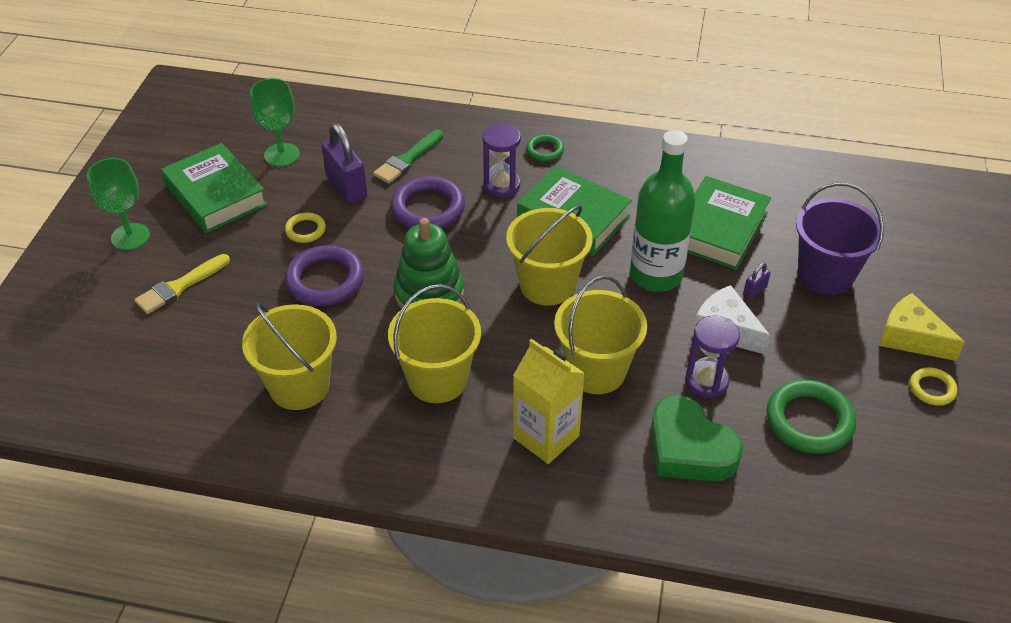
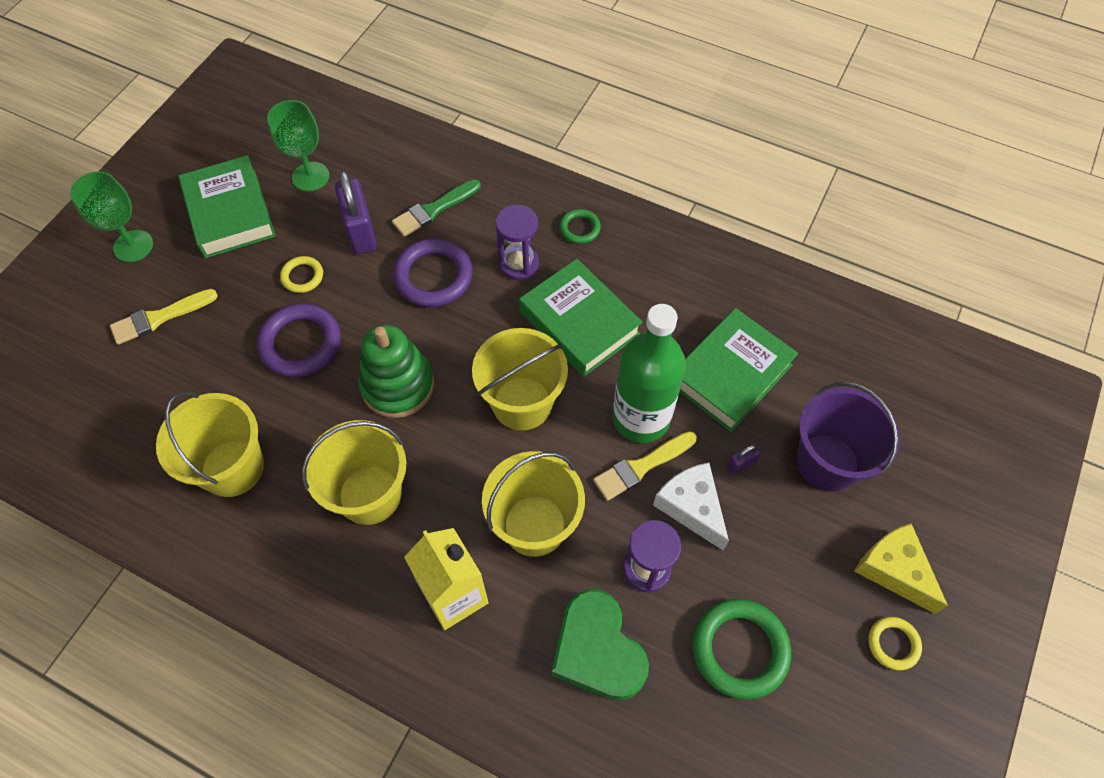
camera: 15 degrees right, 15 degrees up
(671, 310) = (641, 467): none -> yellow brush

